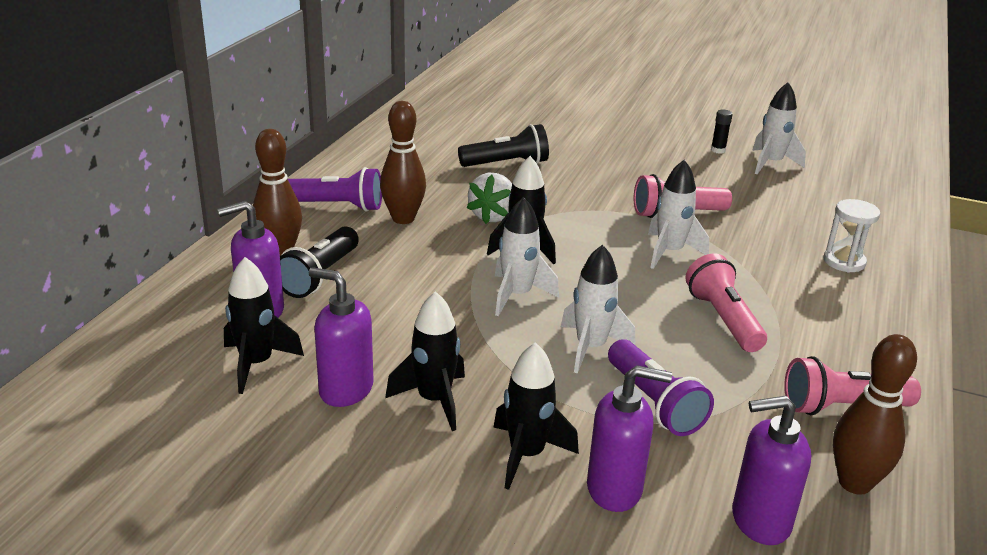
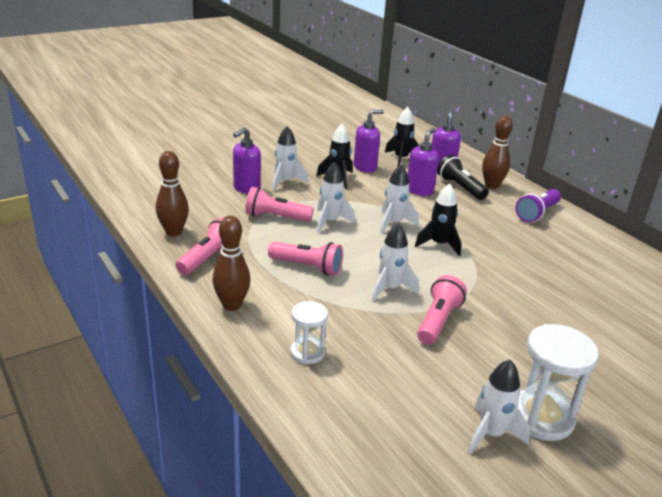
camera: 125 degrees right, 0 degrees up
(403, 218) = (507, 225): brown bowling pin -> brown bowling pin (232, 305)
(493, 216) = (489, 252): white strawberry -> none
(506, 164) = (569, 289): black flashlight -> none
(526, 455) = (285, 182): black rocket -> white rocket
(654, 403) = (276, 217): purple flashlight -> pink flashlight
(718, 150) = (541, 417): black glue stick -> white hourglass
(759, 521) = (193, 204): purple soap dispenser -> purple soap dispenser (419, 190)

